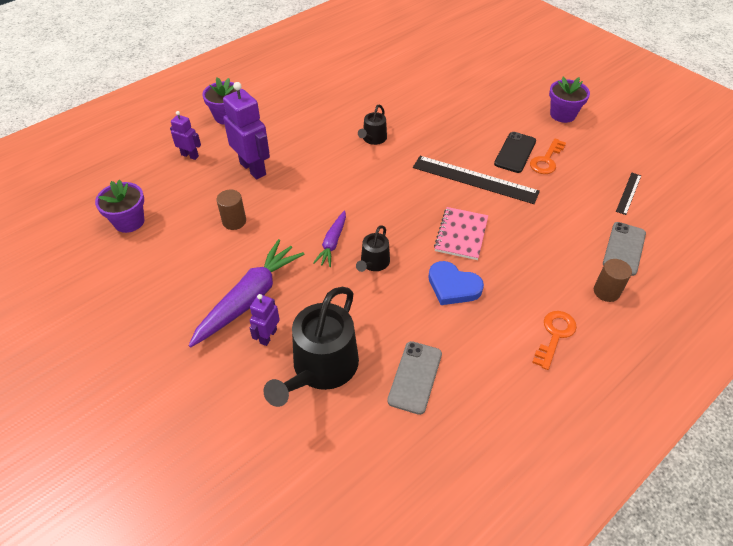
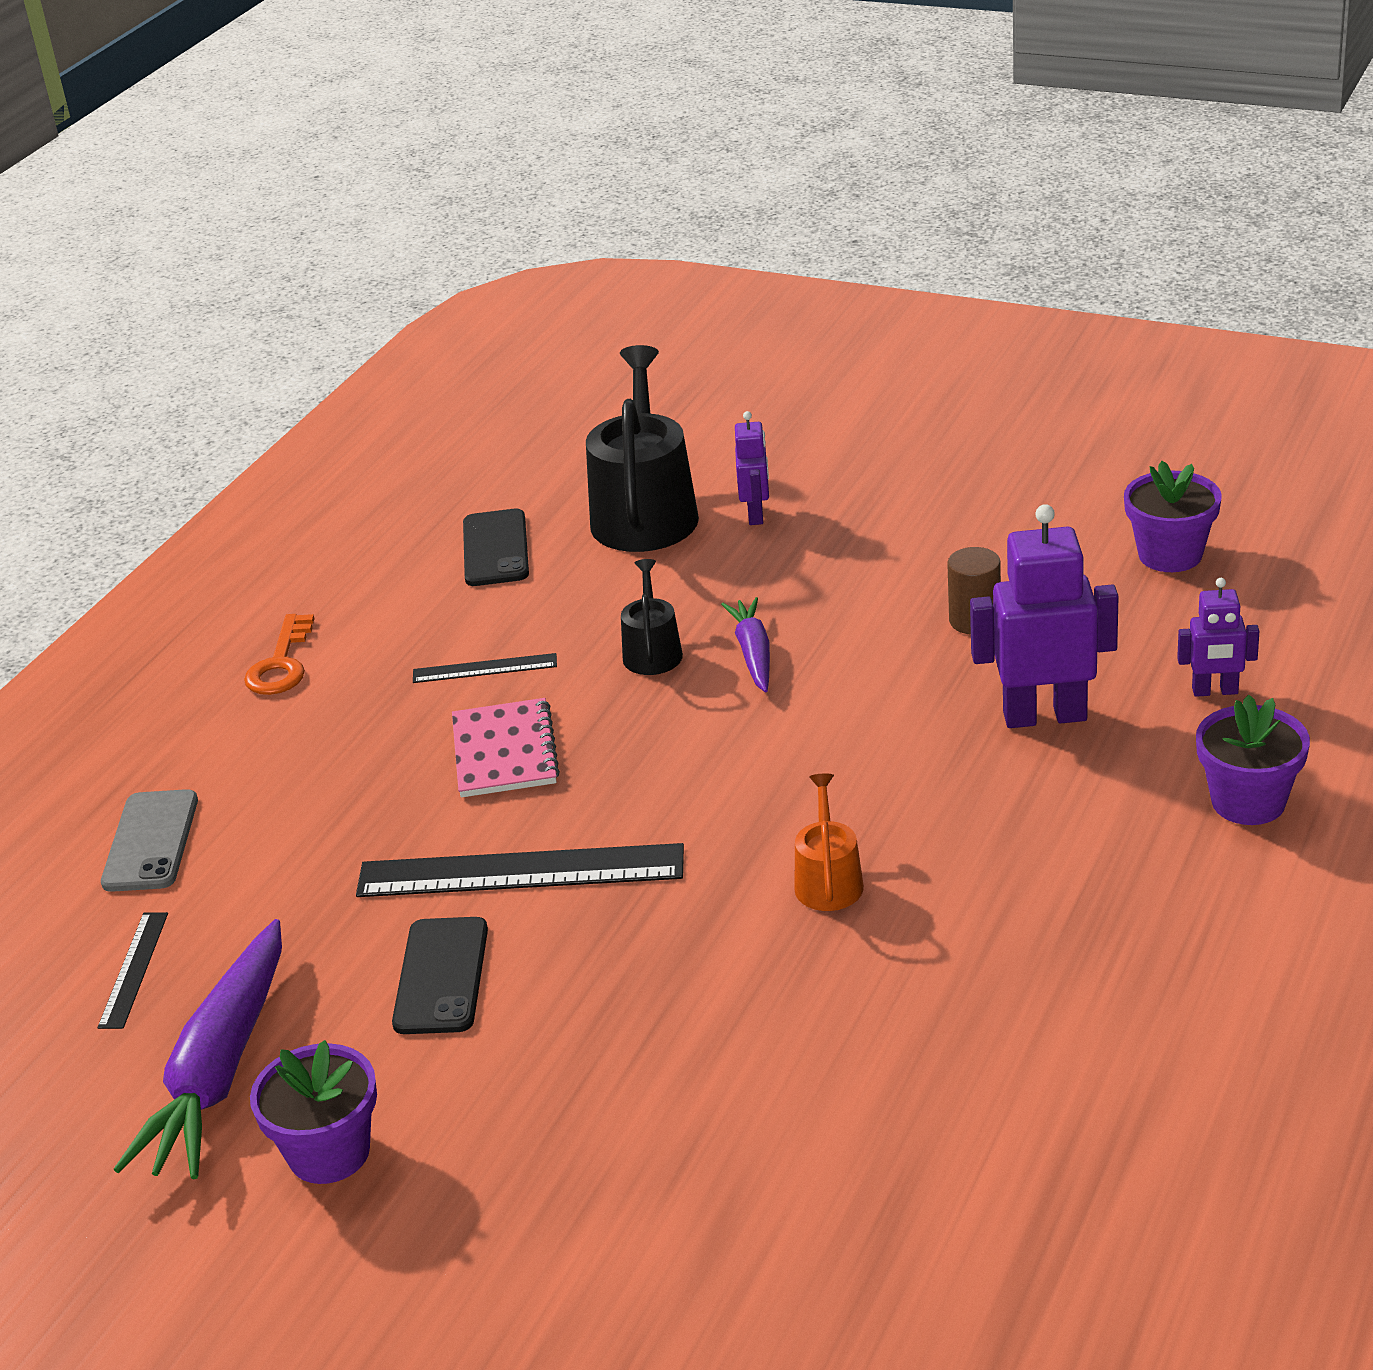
camera: 160 degrees right, 15 degrees down
(249, 298) = (830, 540): purple carrot -> purple carrot (220, 1071)
(253, 169) = (1044, 716): purple robot -> purple robot turned 150 degrees clockwise
(373, 139) = (828, 880): black watering can -> orange watering can
(415, 377) = (495, 549): grey phone -> black phone
(453, 286) = (484, 668): blue heart -> black ruler
(546, 160) = (352, 984): orange key -> none
(606, 291) = (189, 755): brown cylinder -> none

